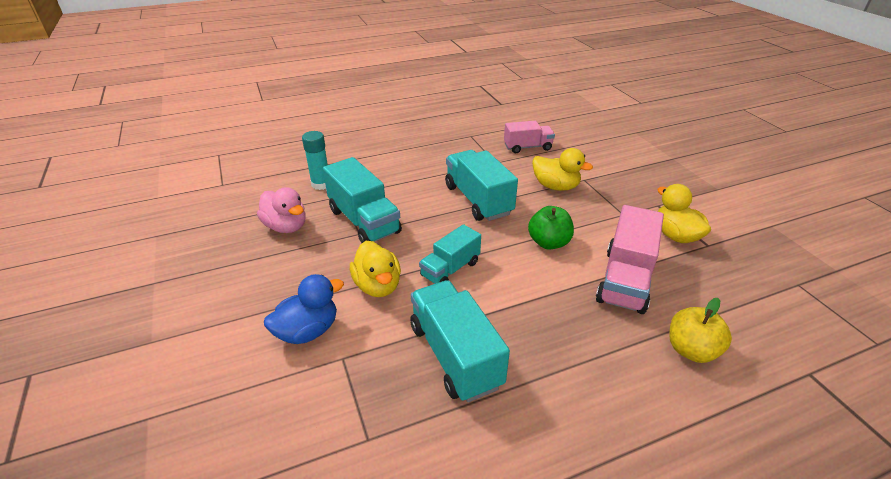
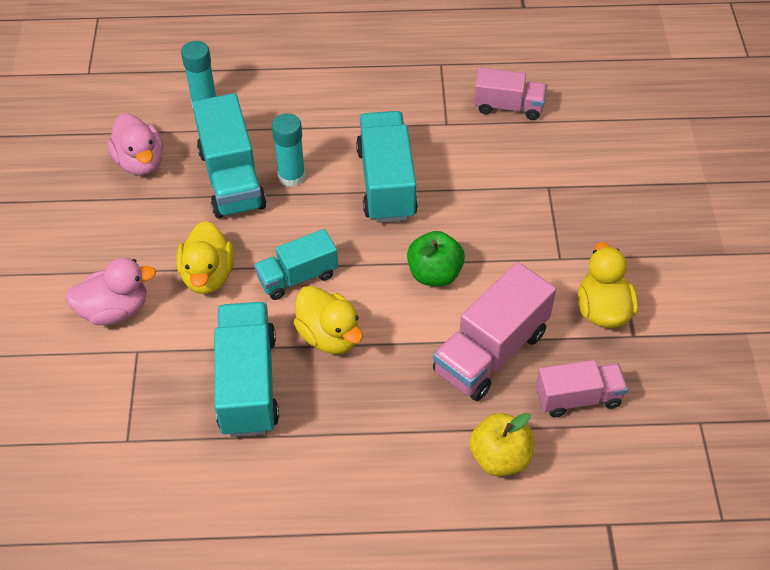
camera: 20 degrees right, 15 degrees up
(308, 331) = (115, 310): blue duck -> pink duck
(408, 210) = (291, 176): none -> turquoise glue stick
(555, 186) = (501, 188): yellow duck -> yellow duck (329, 336)
(708, 292) = (578, 398): none -> pink truck

